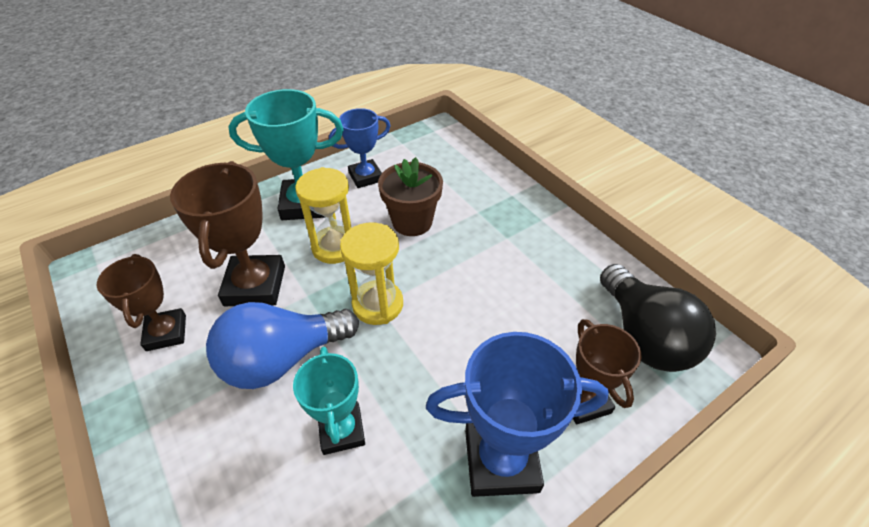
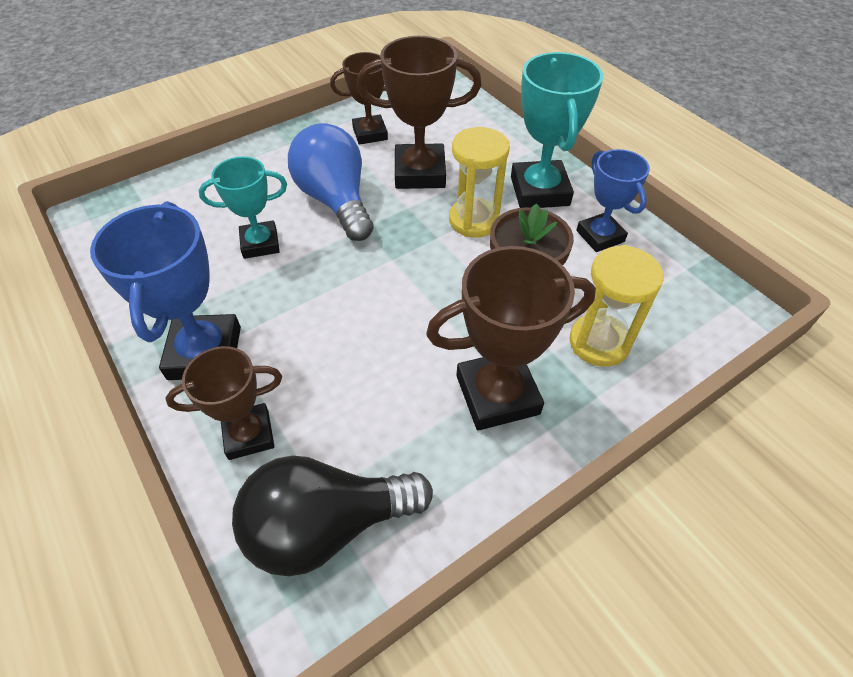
camera: 90 degrees right, 5 degrees up
(378, 304) = (393, 258): yellow hourglass -> yellow hourglass (599, 342)
(518, 241) = (497, 394): none -> brown trophy

